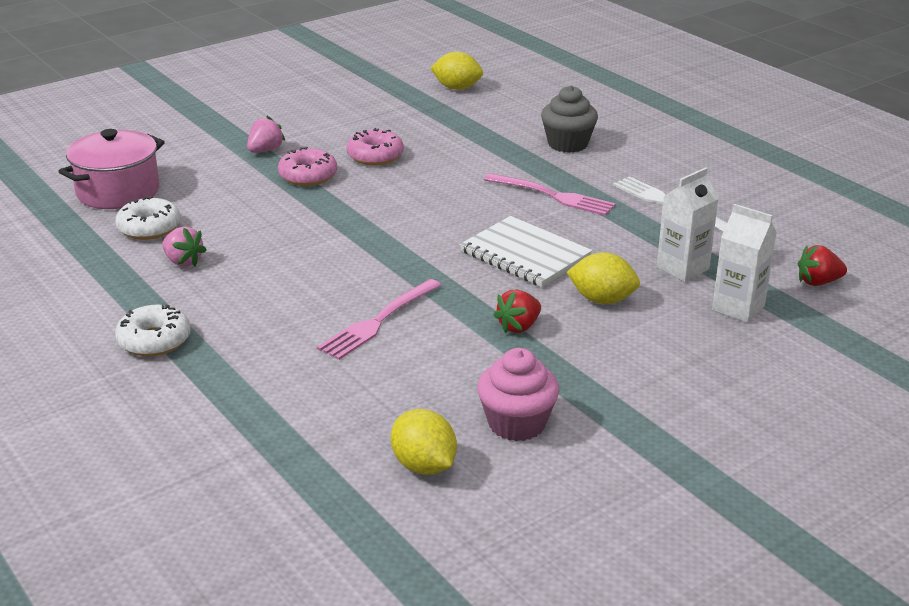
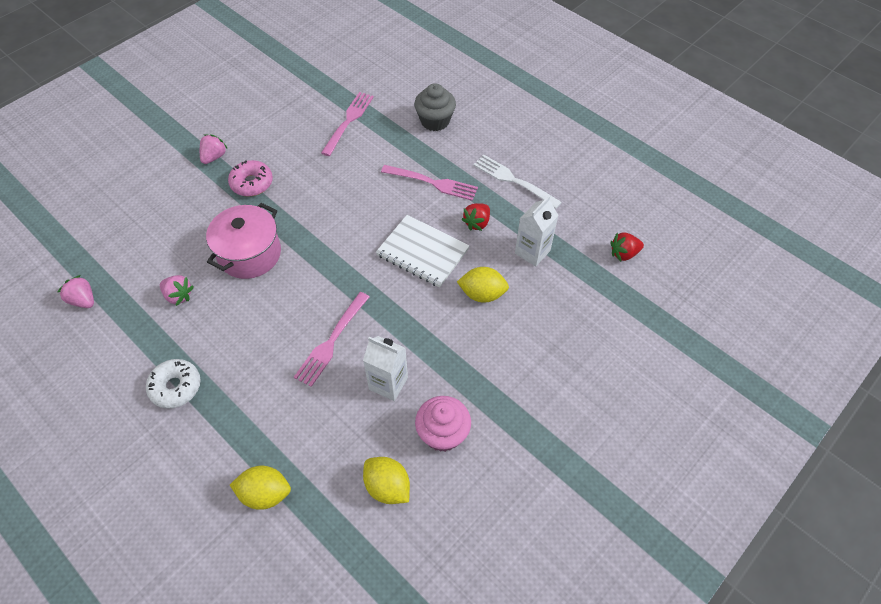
camera: 10 degrees left, 25 degrees up
(59, 254) = (83, 300): none -> pink strawberry
(118, 191) = (112, 221): pink pot -> pink pot (249, 254)
(149, 228) = (145, 261): white donut -> none
(375, 156) = (297, 153): pink donut -> none
(450, 135) = (348, 121): none -> pink fork
(457, 88) = (344, 63): yellow lemon -> yellow lemon (265, 494)
(519, 326) = (429, 332): red strawberry -> red strawberry (477, 223)
(738, 308) = (574, 289): white carton -> white carton (388, 383)

